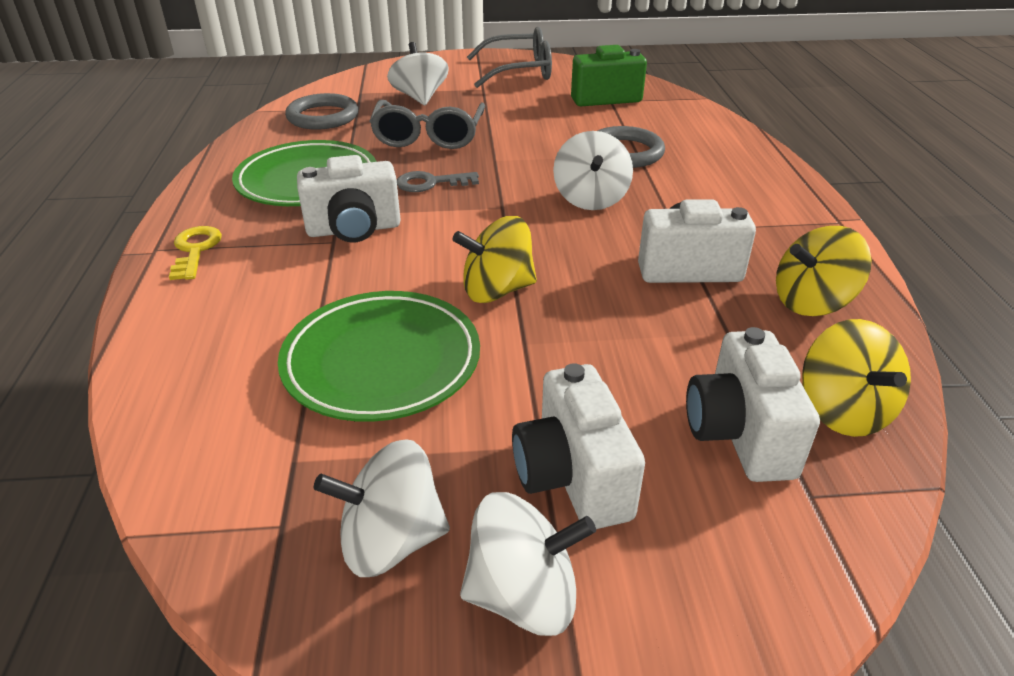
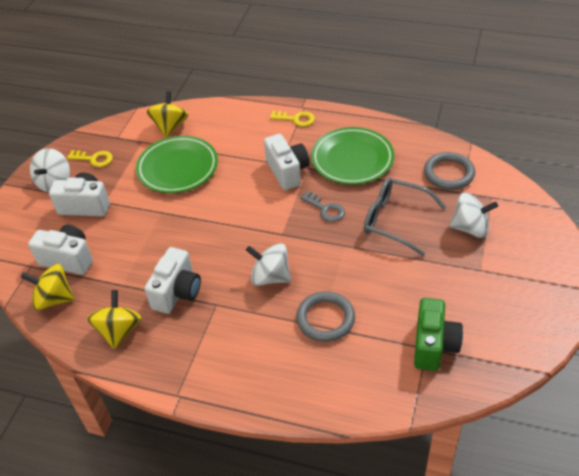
camera: 115 degrees right, 10 degrees up
(354, 229) = (287, 171): white camera -> white camera turned 150 degrees clockwise
(391, 540) = (94, 159): white spinning top -> yellow key
(431, 183) = (325, 209): grey key -> grey key turned 120 degrees clockwise
(497, 290) = (203, 212): yellow spinning top -> yellow spinning top (170, 126)
(519, 71) = (517, 305): grey glasses -> none

